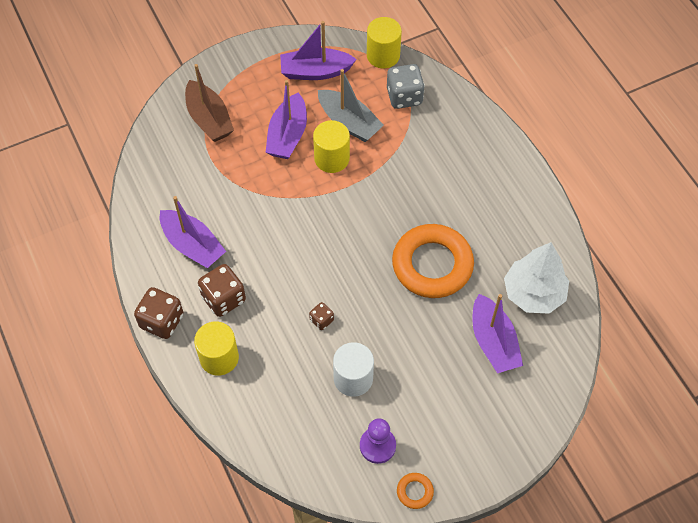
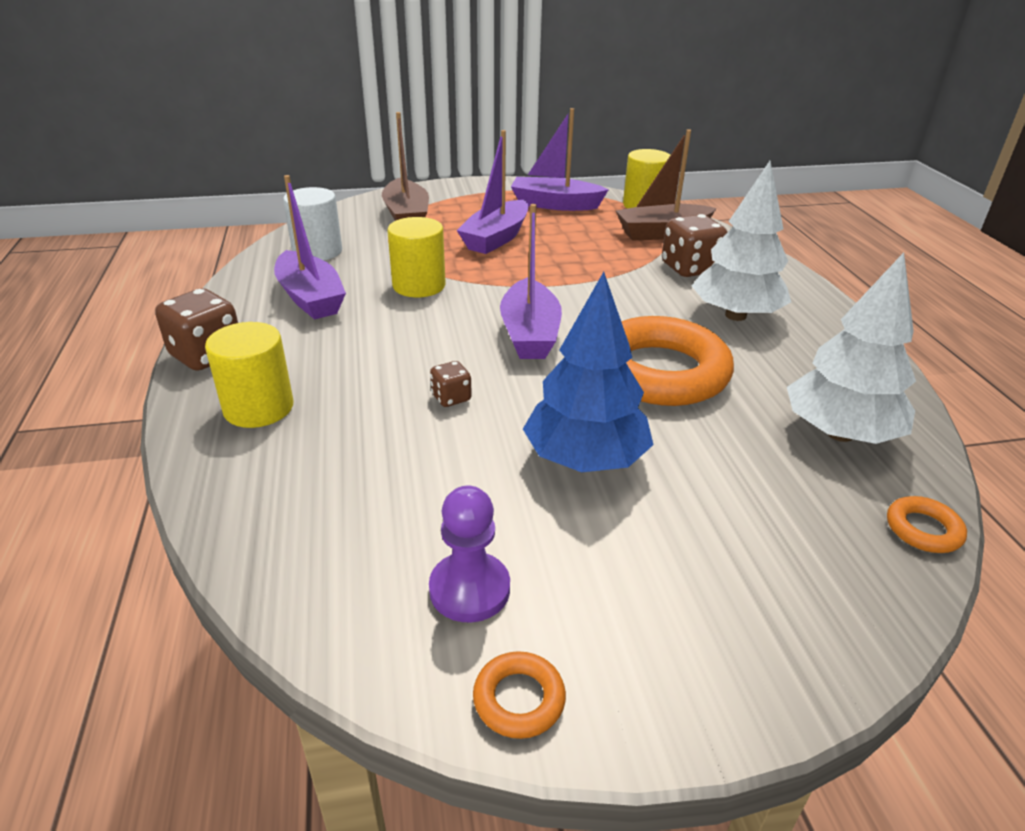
camera: 15 degrees right, 25 degrees down
(223, 299) = (314, 350): brown dice -> brown dice (689, 268)
(331, 158) = (545, 261): yellow cylinder -> yellow cylinder (419, 286)
(349, 122) = (581, 240): grey boat -> none
(353, 378) = (469, 477): white cylinder -> white cylinder (317, 251)
(404, 96) = (662, 233): grey dice -> brown boat
(407, 349) = (585, 459): none -> blue tree
(468, 193) = (735, 315): none -> white tree
(493, 342) = (754, 480): purple boat -> purple boat (530, 334)
(572, 354) = (923, 529): none -> orange ring

